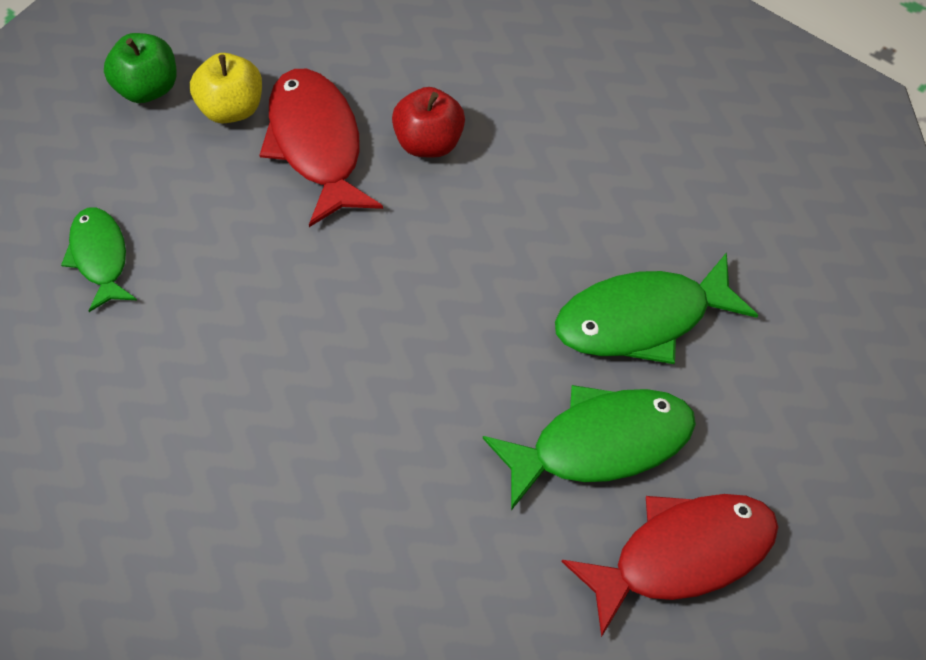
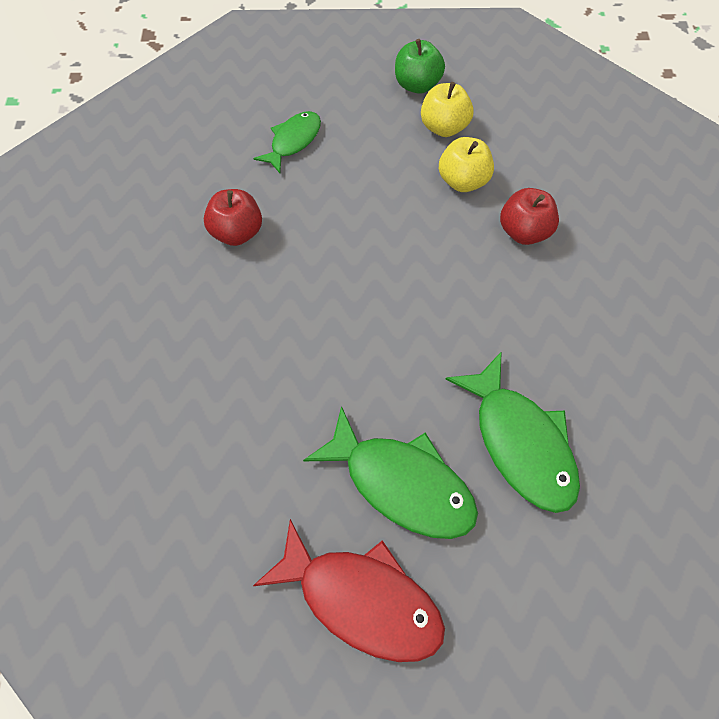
camera: 55 degrees right, 5 degrees up
(172, 396) = (237, 232): none -> red apple
(316, 145) = (463, 181): red fish -> yellow apple
(642, 320) = (520, 442): green fish -> green fish turned 150 degrees counterclockwise

